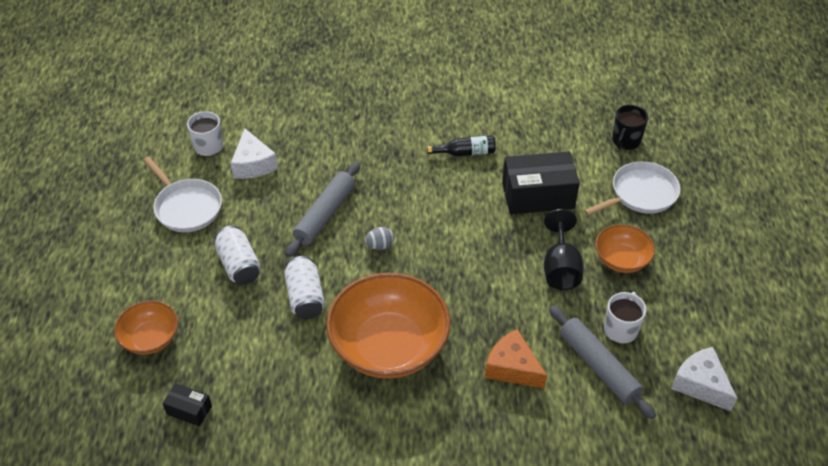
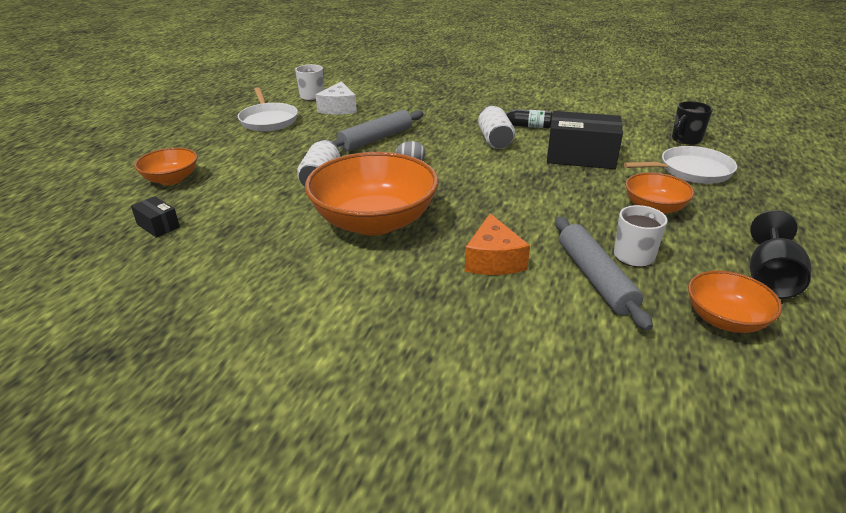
camera: 20 degrees right, 15 degrees down
(239, 265) = (281, 153): white can -> white can (495, 140)
(512, 368) = (493, 260): orange cheese -> orange cheese turned 150 degrees counterclockwise
(560, 268) = (583, 203): black goblet -> black goblet (770, 278)
(700, 384) = (725, 319): white cheese -> orange bowl

